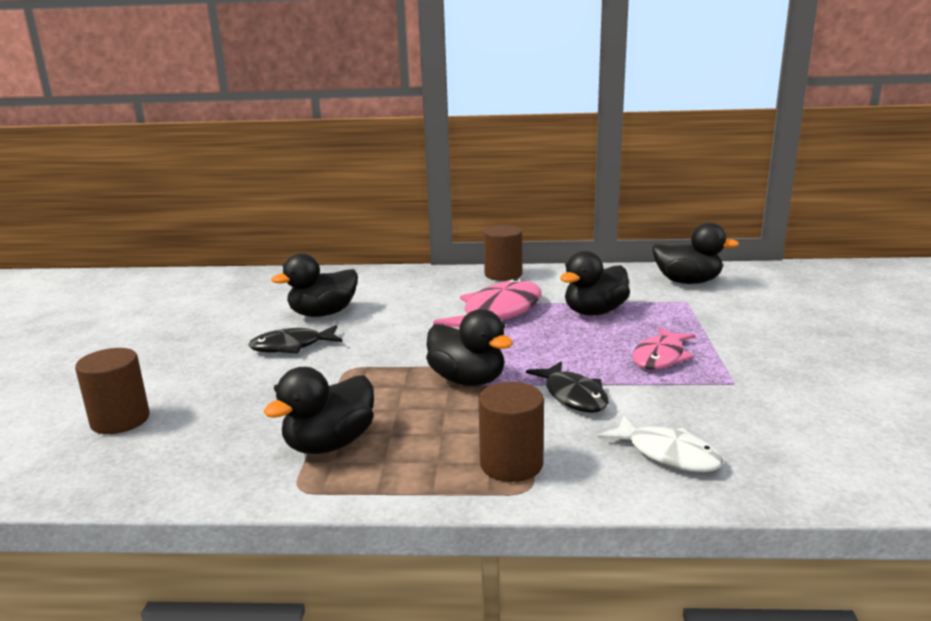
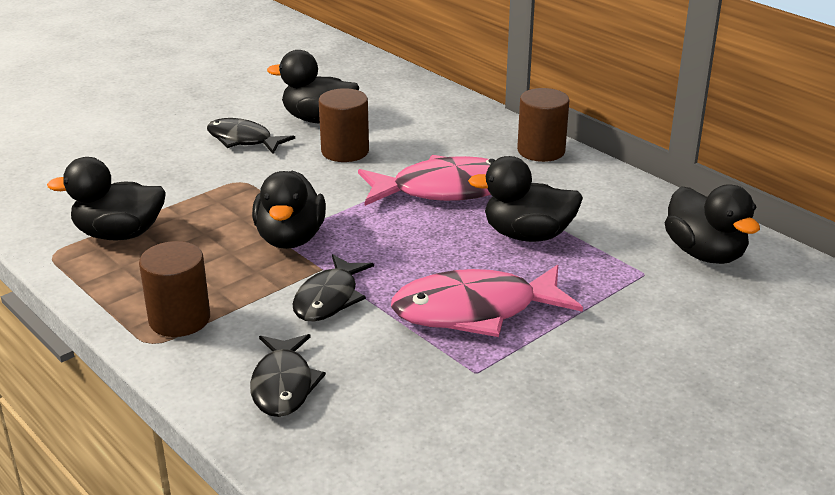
camera: 45 degrees right, 10 degrees up
(120, 420) = (59, 146): brown cylinder -> brown cylinder (345, 151)
(660, 357) = (475, 311): pink fish -> pink fish, size x1.58
(667, 454) = (283, 385): white fish -> black fish

